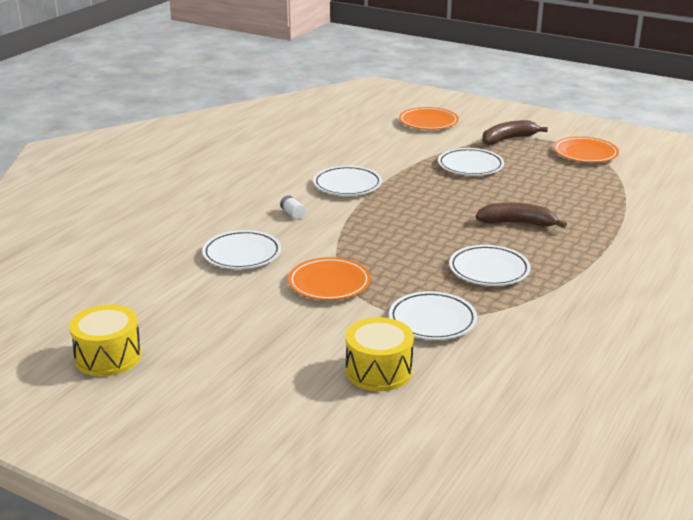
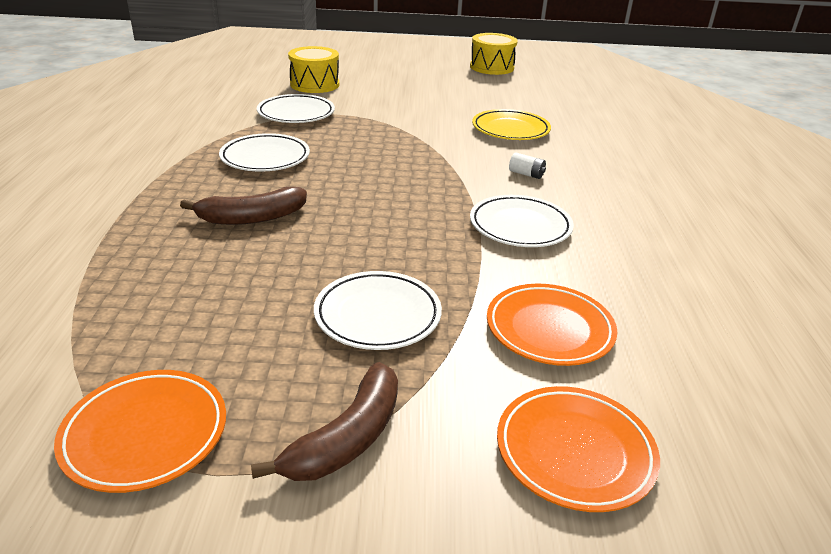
camera: 150 degrees right, 5 degrees up
(242, 254) = (510, 129): white plate -> yellow plate
(329, 283) = (406, 122): orange plate -> orange plate (549, 329)

